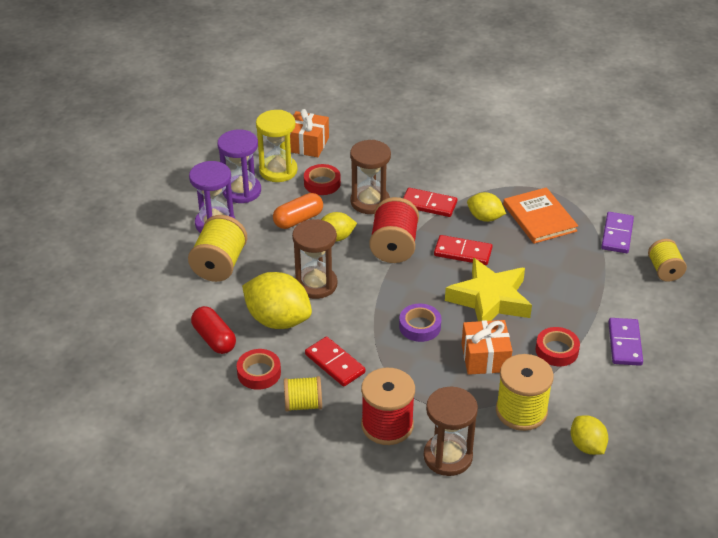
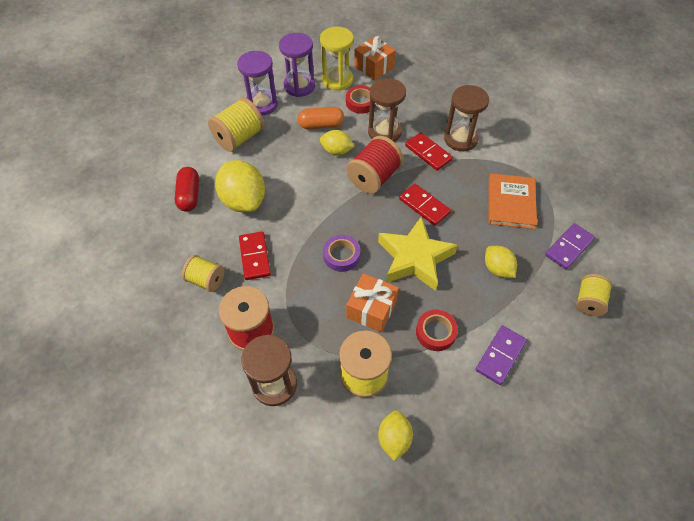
camera: 30 degrees right, 15 degrees up
(259, 373) = (197, 238): red tape -> none
(316, 284) = (292, 183): brown hourglass -> brown hourglass (460, 139)
(485, 218) = (464, 183): yellow lemon -> yellow lemon (497, 269)

